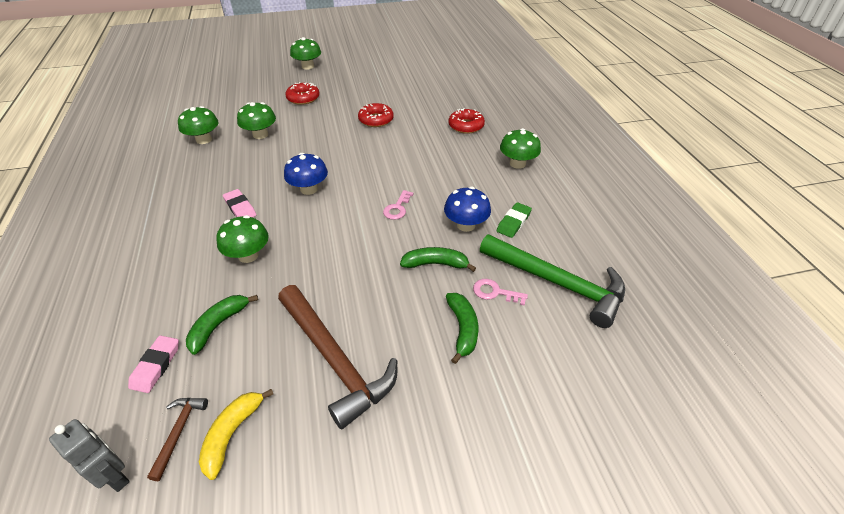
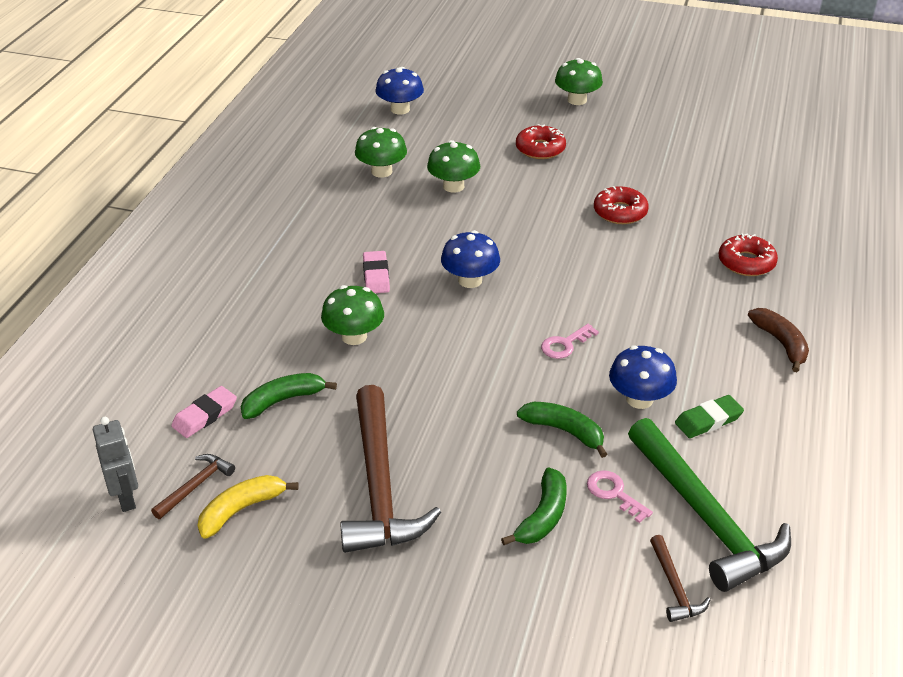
camera: 30 degrees right, 5 degrees down
(194, 99) = (400, 109): none -> blue mushroom
(517, 163) = (781, 343): green mushroom -> brown banana
(575, 339) = (674, 587): none -> brown hammer

